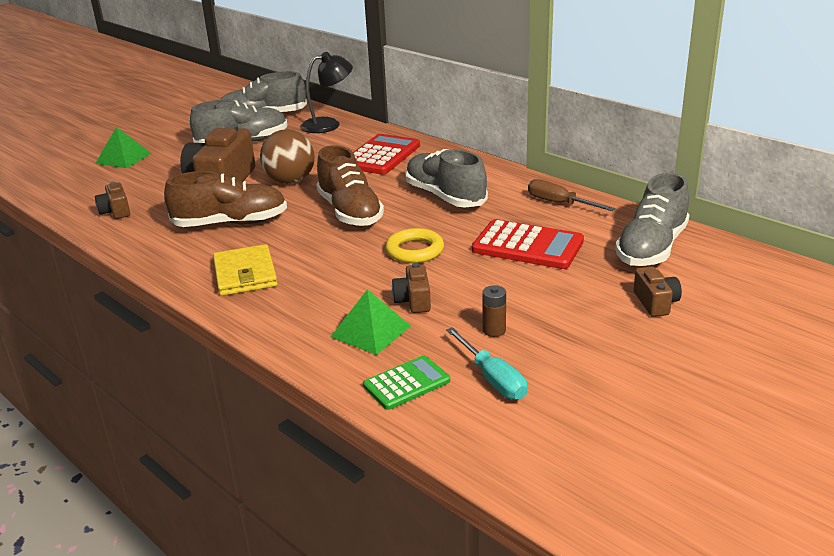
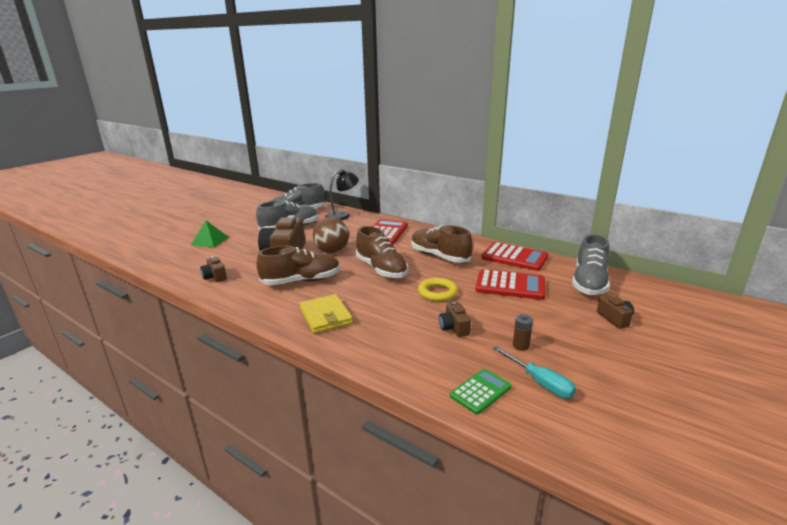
camera: 10 degrees left, 5 degrees down
(370, 331) = (435, 352): green pyramid -> none
(445, 197) = (439, 256): grey shoe -> brown shoe
(559, 203) = (514, 257): brown screwdriver -> red calculator

